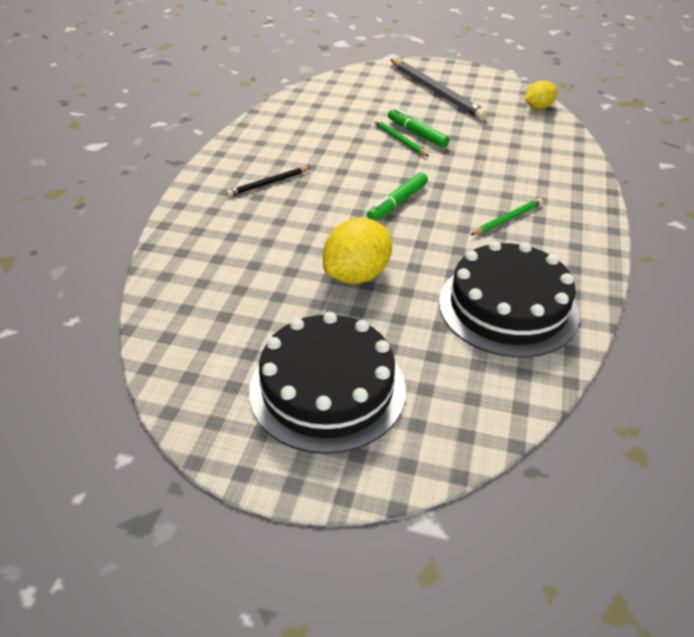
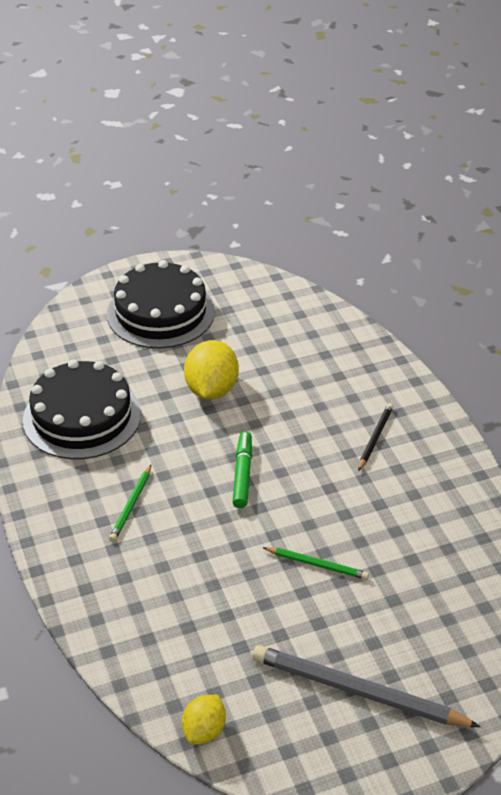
camera: 145 degrees right, 0 degrees up
(417, 134) = (308, 586): green marker -> none

